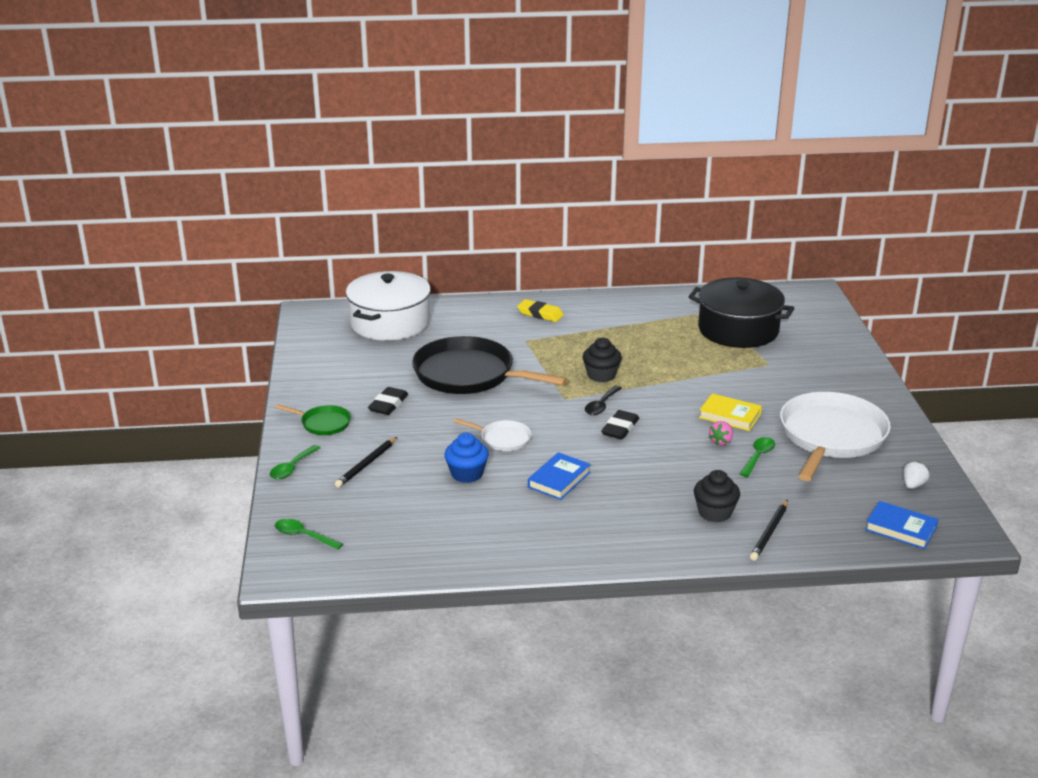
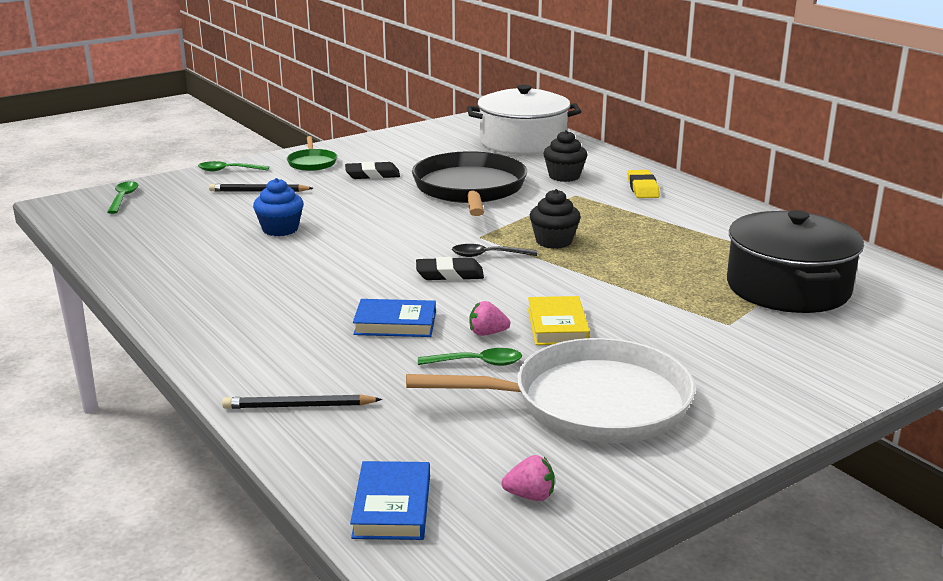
camera: 60 degrees right, 5 degrees down
(503, 439) = (362, 229): white pan -> none
(559, 480) = (309, 269): blue book -> blue book (395, 323)
(714, 512) = (316, 362): black cupcake -> black cupcake (564, 176)
(913, 485) = (530, 496): white strawberry -> pink strawberry

